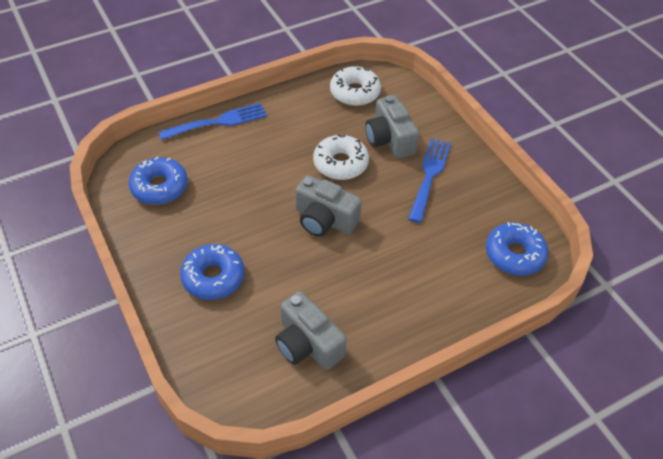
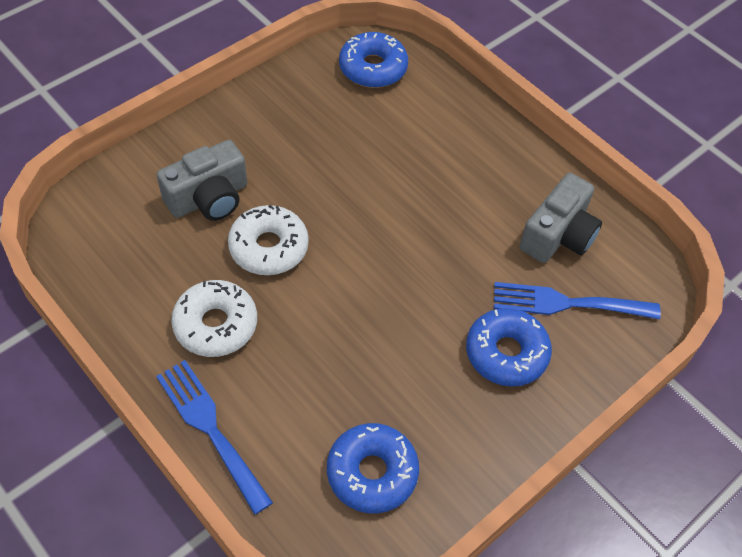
camera: 105 degrees left, 5 degrees up
(324, 219) = (374, 249): grey camera -> none
(355, 92) = (112, 252): white donut -> white donut (216, 325)
(429, 175) = (269, 150): blue fork -> blue fork (567, 303)

